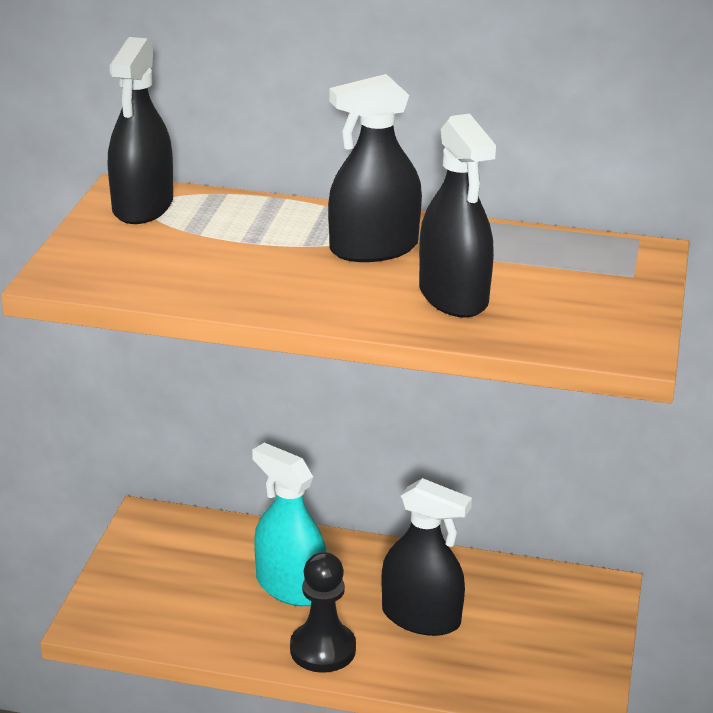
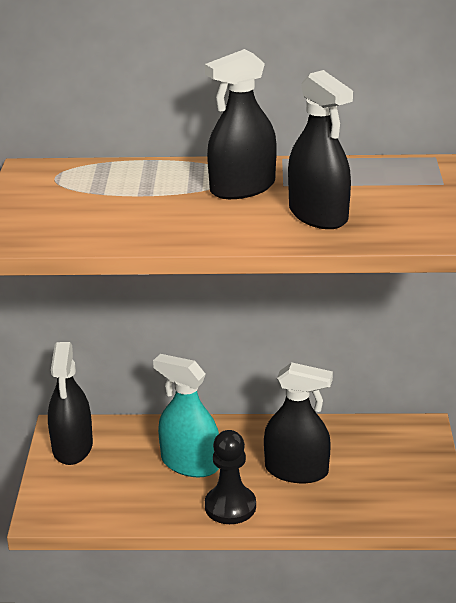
camera: 10 degrees left, 0 degrees up
(143, 206) = (49, 179): black spray bottle -> black spray bottle (72, 447)

